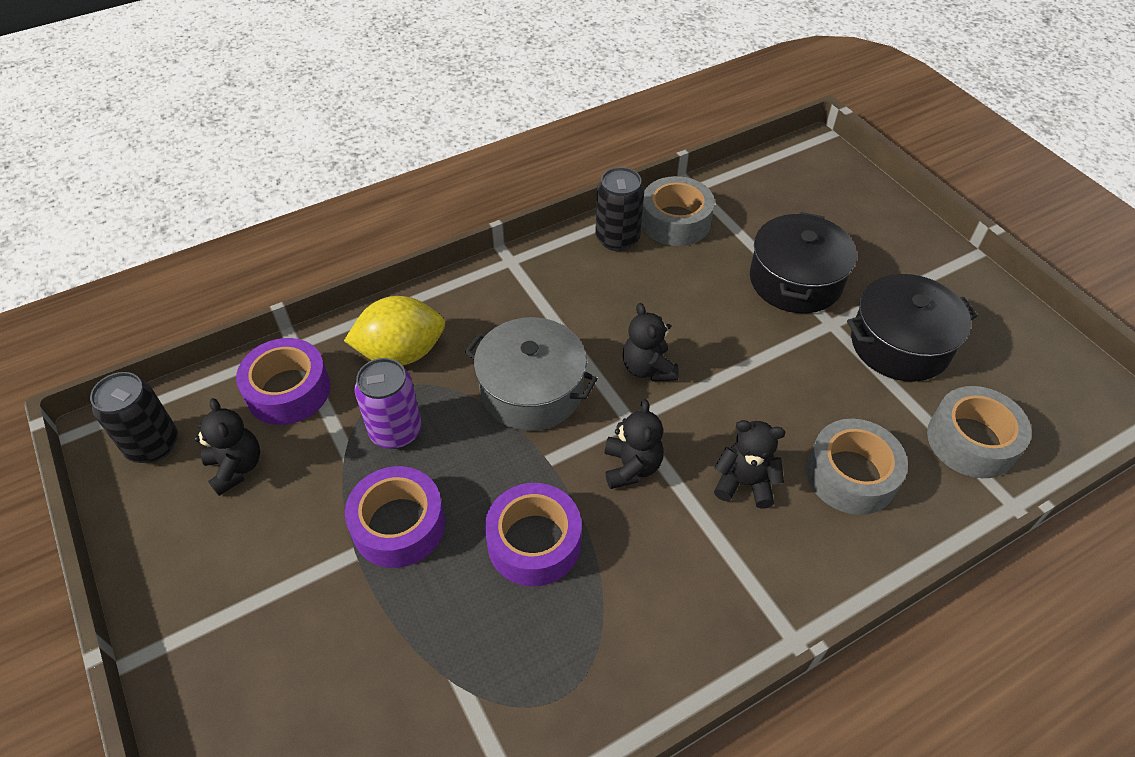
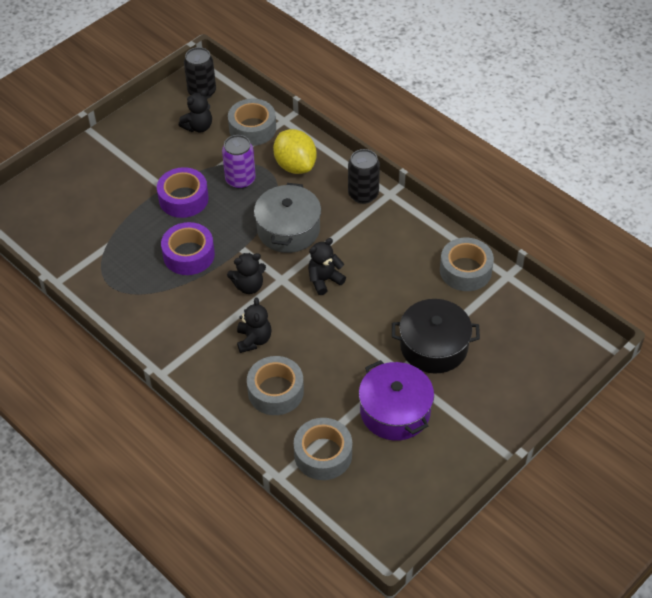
camera: 75 degrees right, 0 degrees up
(288, 390) = (252, 128): purple tape -> grey tape
(617, 239) = (433, 242): black can -> black can (363, 194)
(900, 344) = (395, 411): black pot -> purple pot

